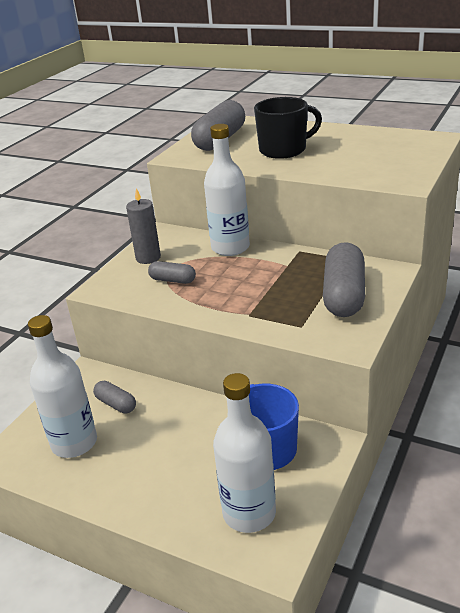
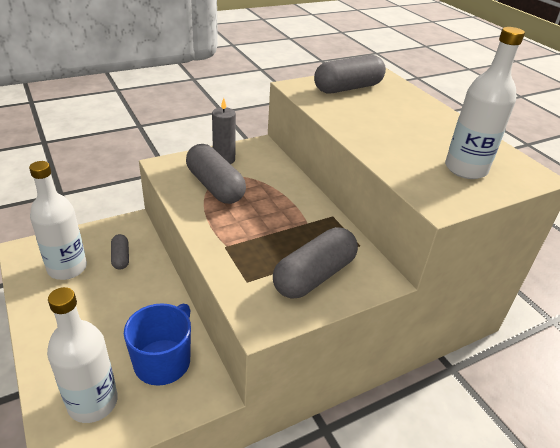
camera: 30 degrees right, 5 degrees up
(173, 280) = (215, 186): grey capsule -> grey capsule, size x1.93
(230, 247) = (287, 183): white bottle -> white bottle (465, 169)
(284, 150) = (382, 120): black mug -> none

